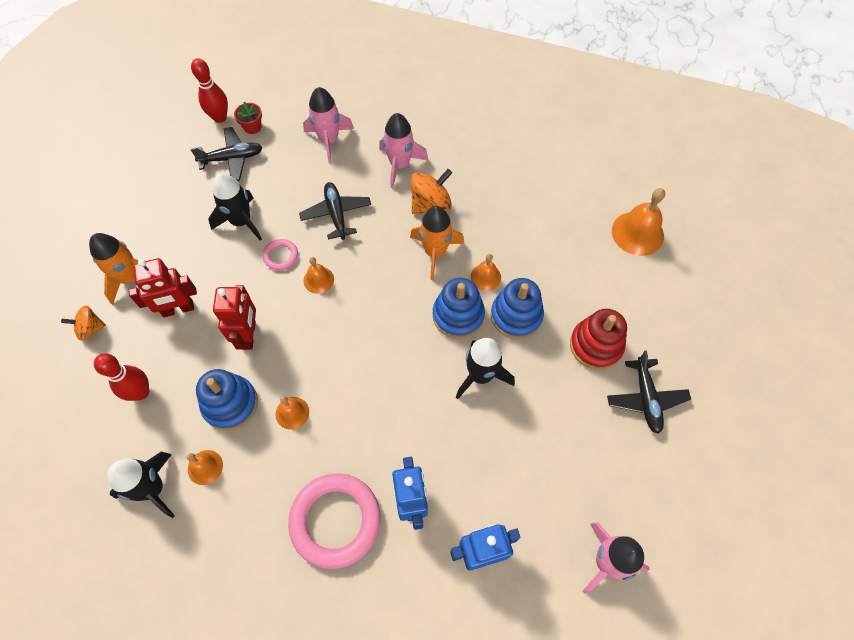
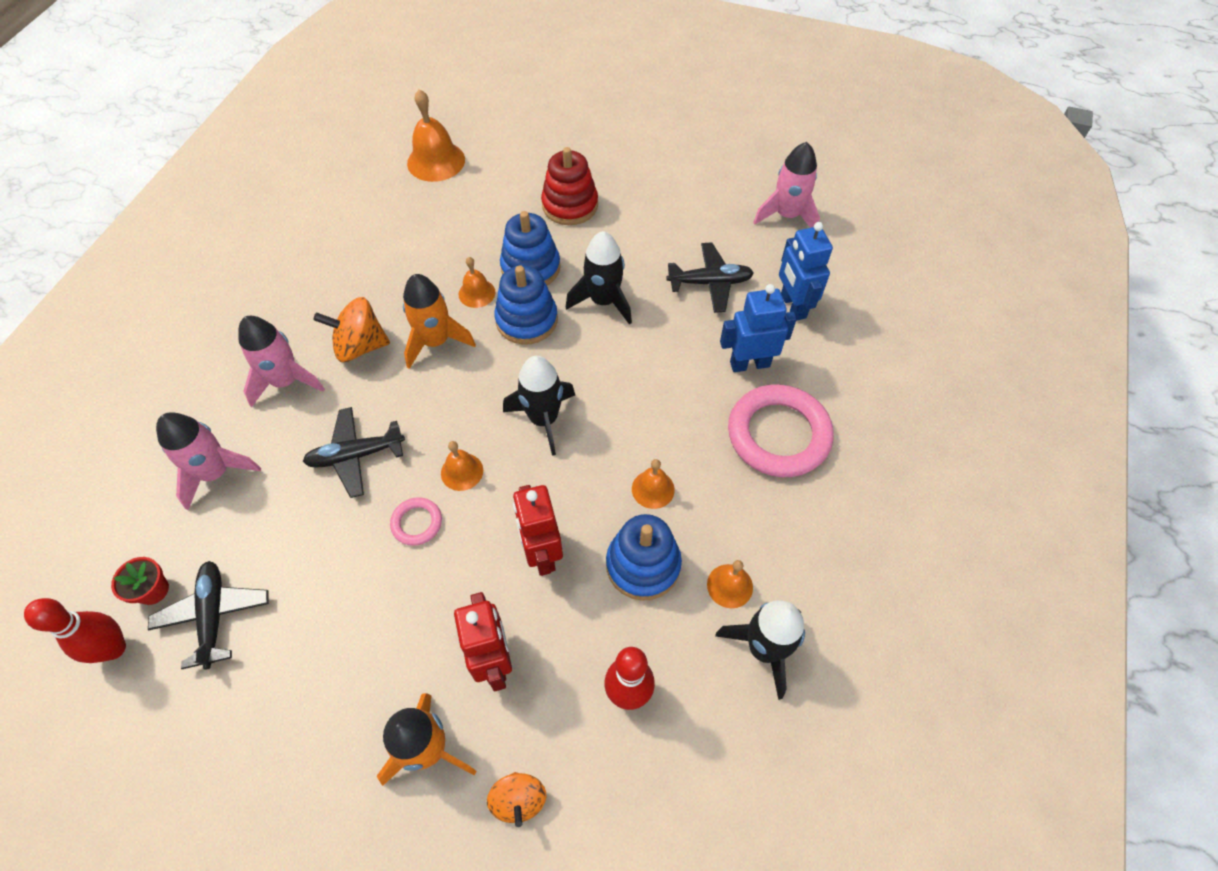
camera: 90 degrees left, 5 degrees down
(241, 222) = (346, 585): black rocket -> black rocket (543, 419)
(249, 335) = (542, 553): red robot -> red robot turned 105 degrees counterclockwise
(430, 204) = (360, 346): orange spinning top -> orange spinning top turned 60 degrees counterclockwise
(645, 398) = (628, 174): black plane -> black plane (710, 283)

